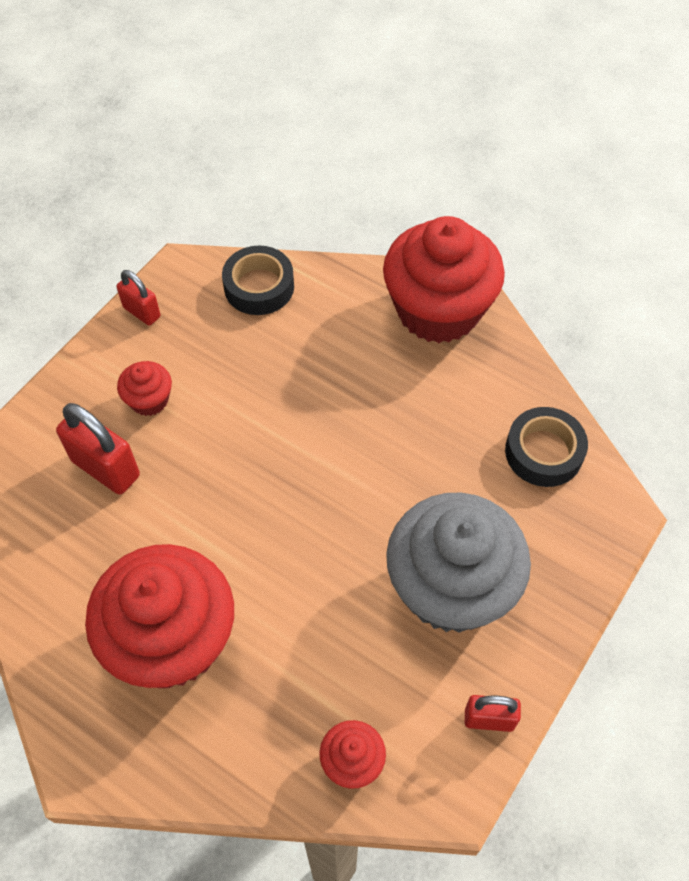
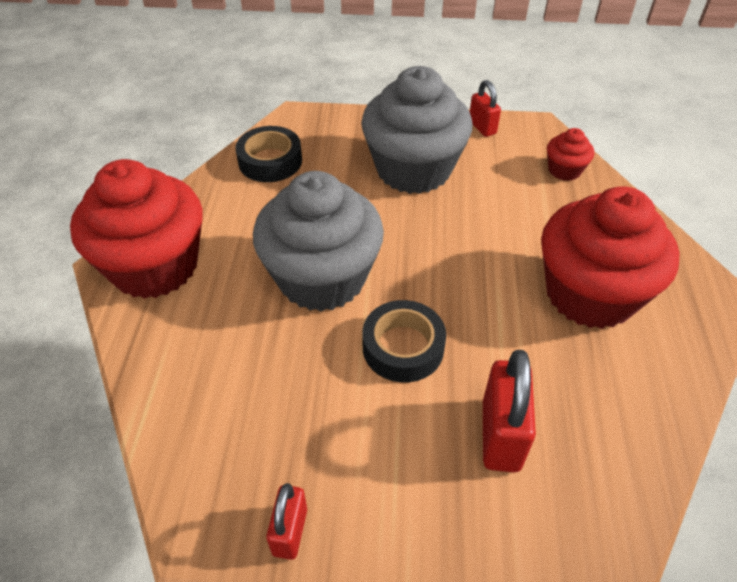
camera: 120 degrees left, 10 degrees down
(149, 400) = (400, 445): red cupcake -> none
(259, 287) = (190, 426): black tape -> black tape (403, 347)
(344, 424) = (322, 278): none -> grey cupcake

